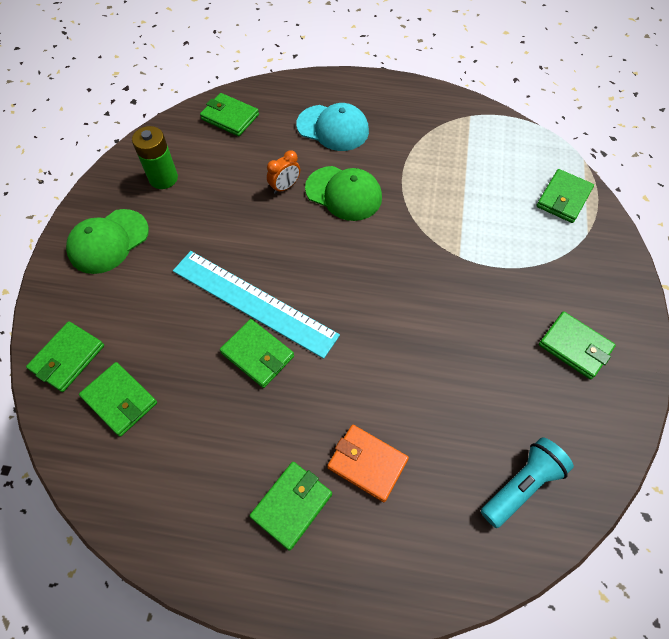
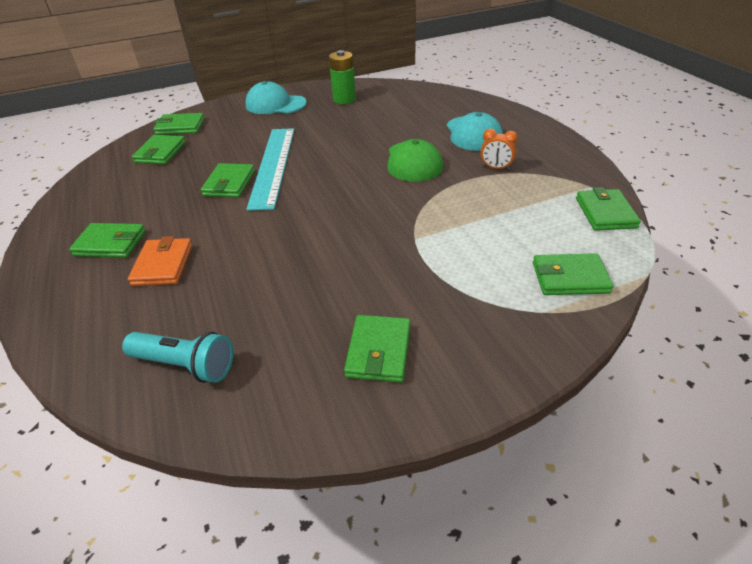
camera: 60 degrees right, 20 degrees down
(108, 241) = (275, 104): green cap -> turquoise cap
(230, 117) = (426, 98): green wallet -> green wallet (605, 213)
(285, 187) = (389, 138): orange clock -> orange clock (496, 168)

